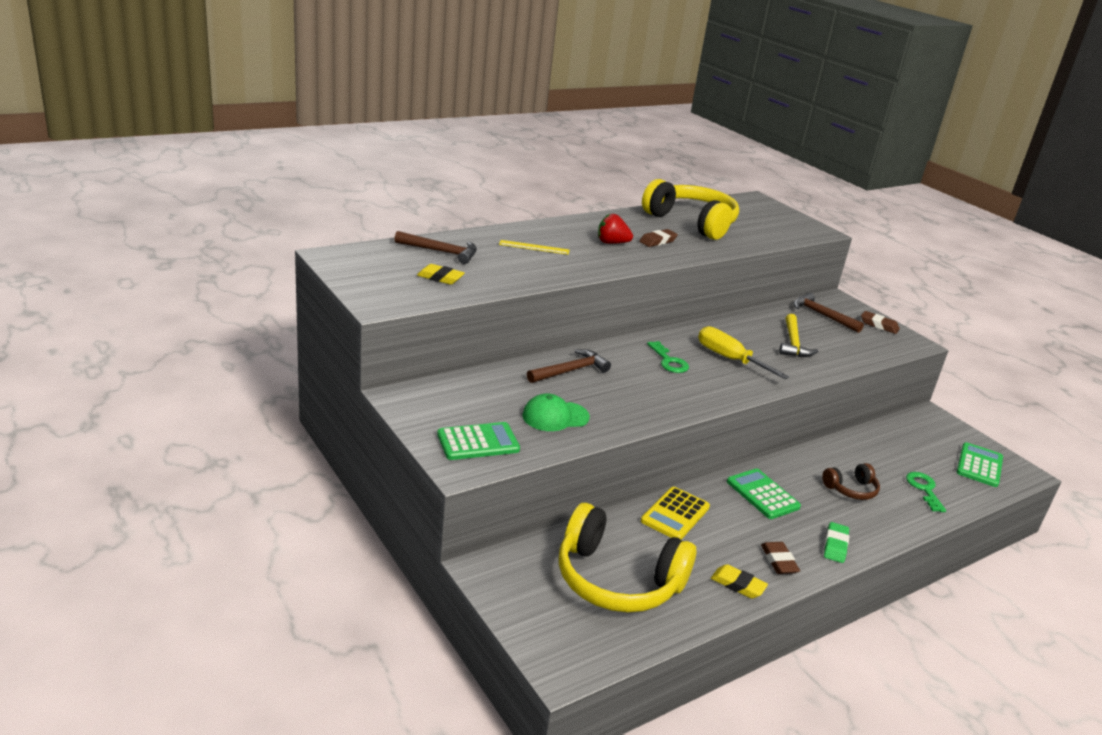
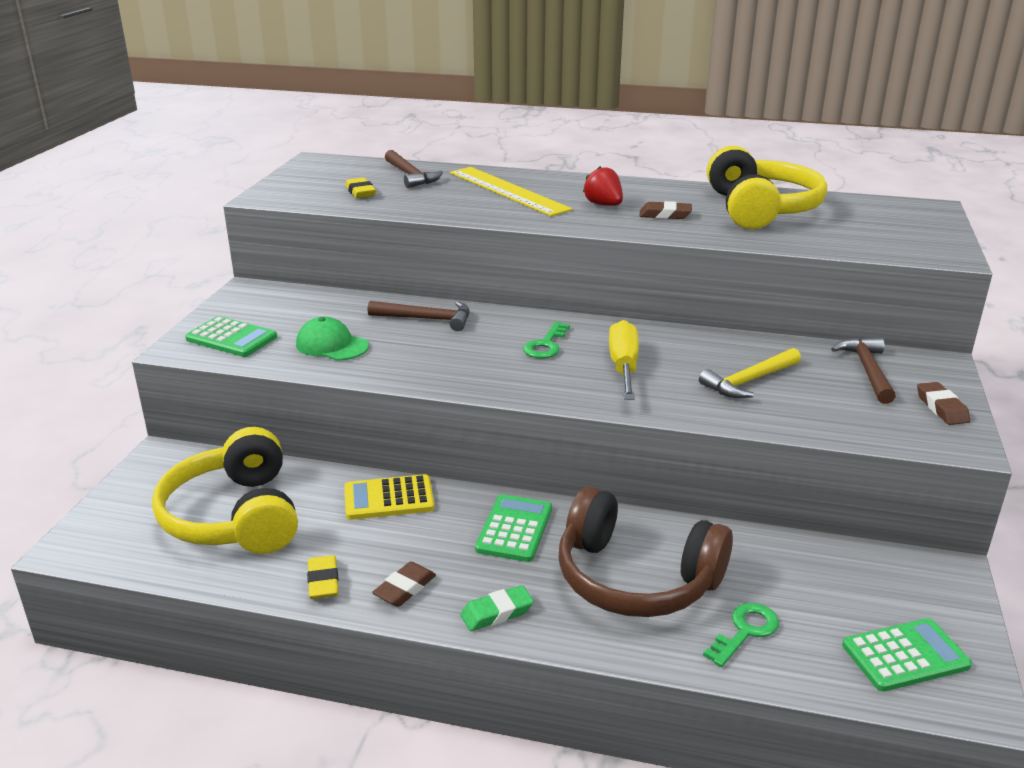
camera: 50 degrees right, 0 degrees up
(534, 247) = (508, 191): yellow ruler -> yellow ruler, size x2.01
(851, 489) = (635, 578): brown headphones -> brown headphones, size x2.11

